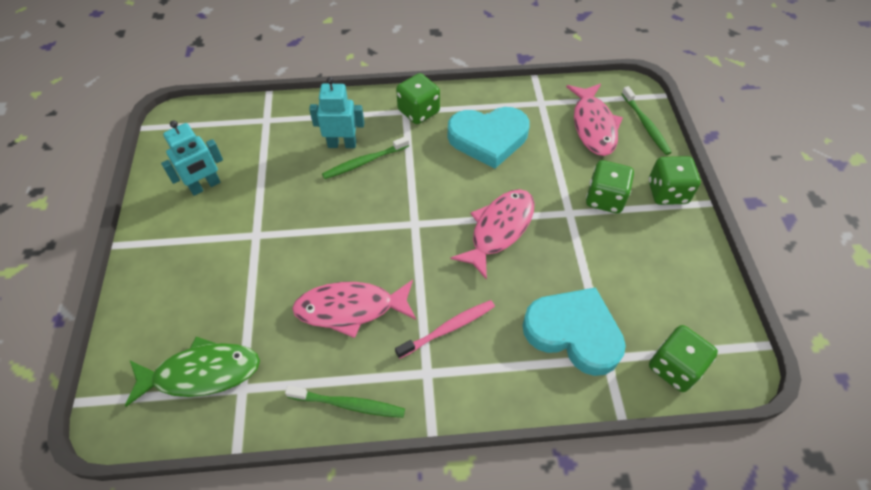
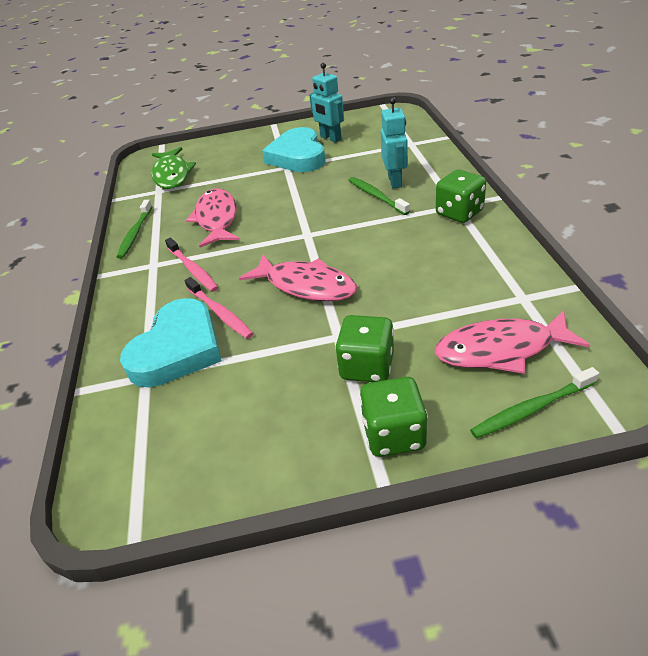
camera: 90 degrees right, 15 degrees down
(488, 139) = (437, 263): turquoise heart -> turquoise heart (298, 156)
(526, 299) = (220, 313): none -> pink toothbrush
(674, 367) = (122, 435): green dice -> none

